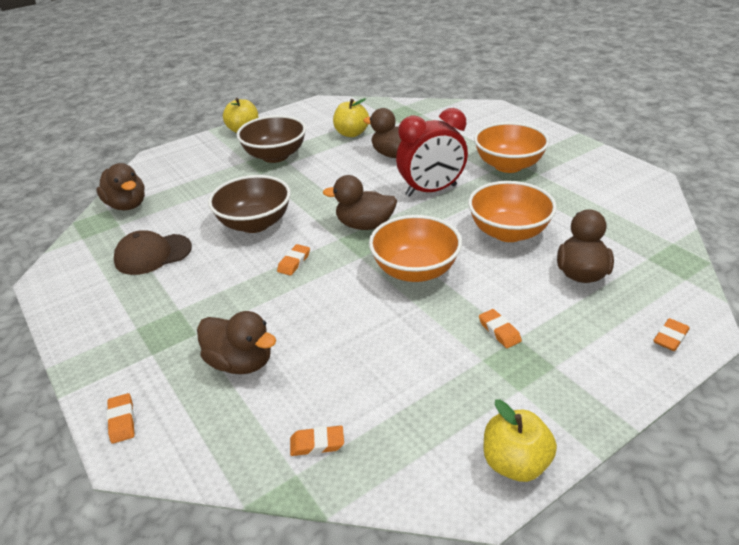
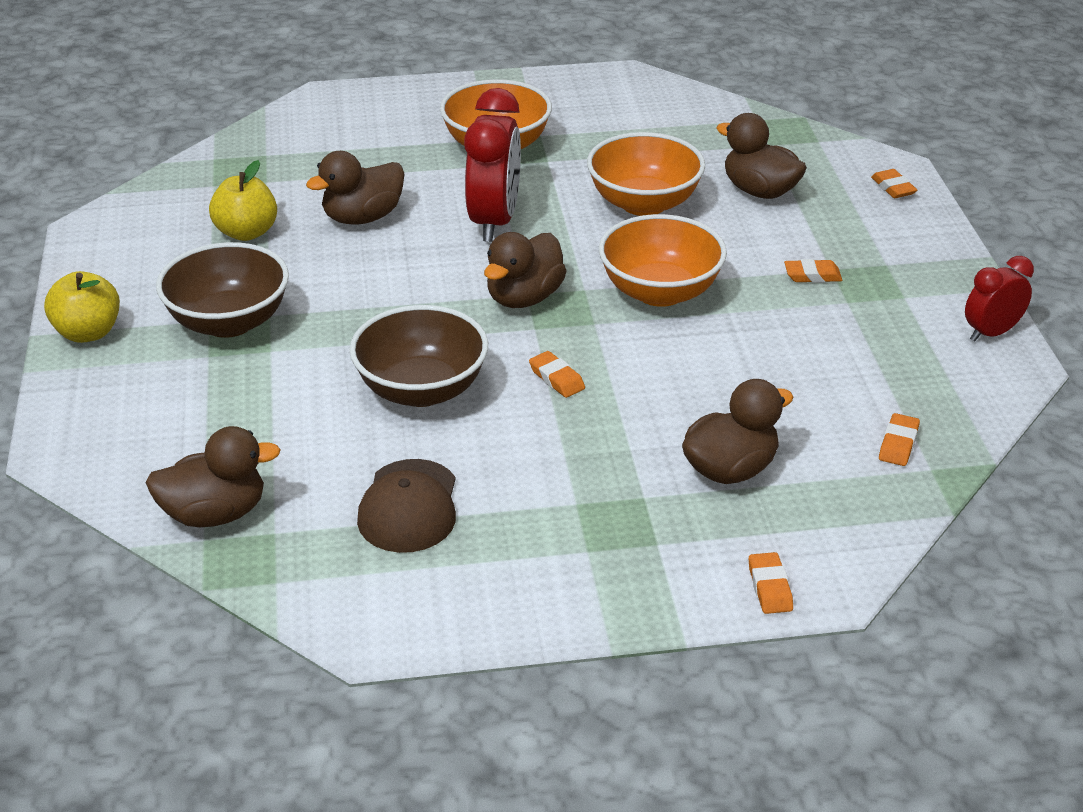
camera: 65 degrees left, 0 degrees up
(122, 421) = (770, 587): orange eraser -> orange eraser turned 75 degrees clockwise
(515, 463) = (991, 333): yellow apple -> red clock

